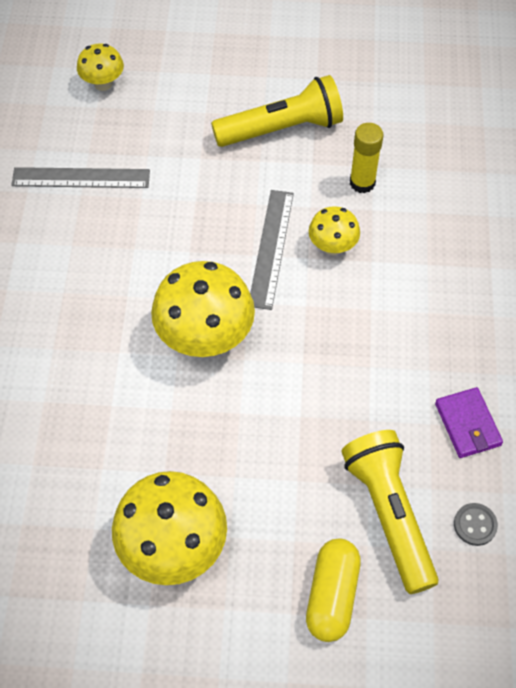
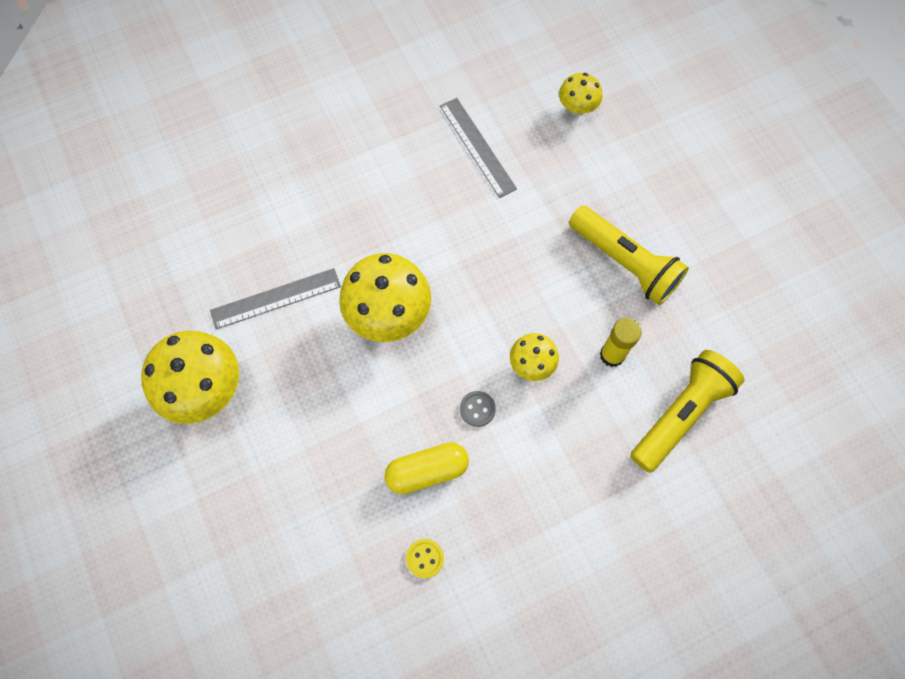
camera: 60 degrees right, 10 degrees up
(271, 248) = (500, 318): grey ruler -> grey ruler (276, 298)
(332, 595) = (223, 524): yellow capsule -> yellow capsule (427, 471)
(389, 514) = (312, 533): yellow flashlight -> yellow flashlight (680, 414)
(467, 424) = (425, 558): purple wallet -> yellow button
(475, 525) = (337, 607): grey button -> grey button (477, 409)

